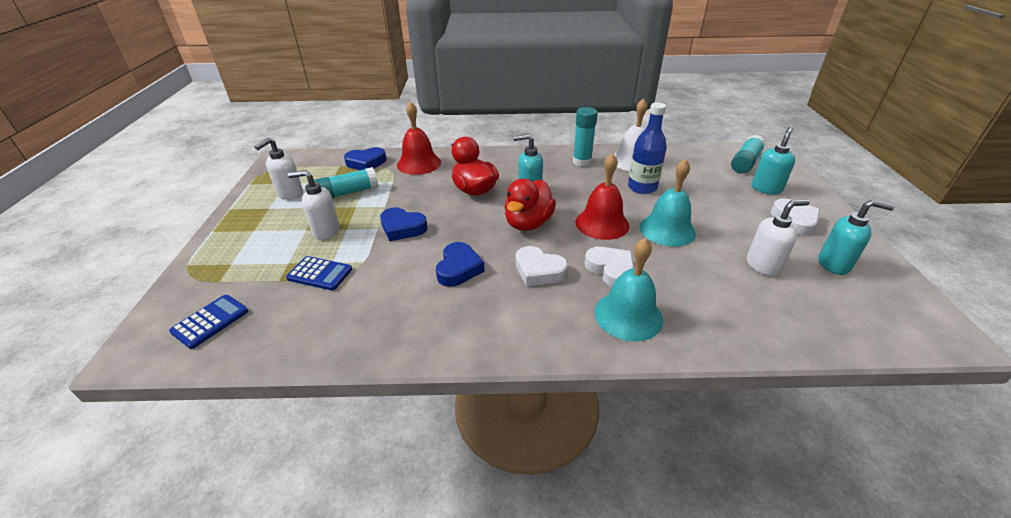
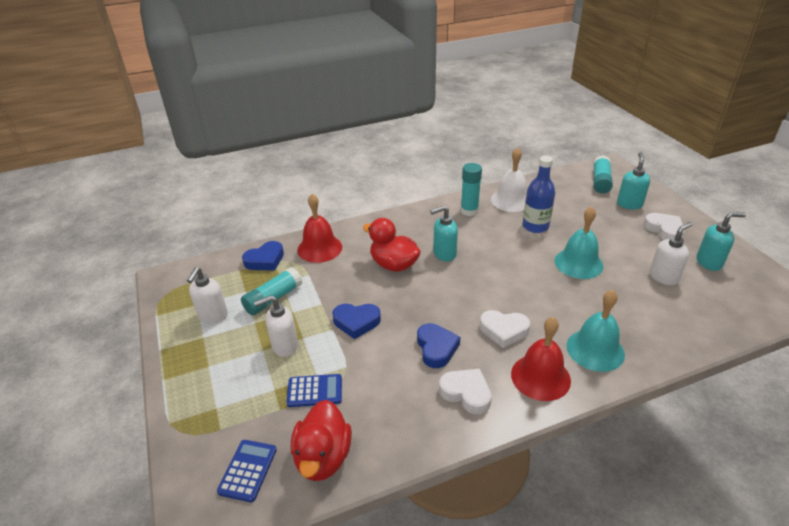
camera: 20 degrees left, 0 degrees up
(528, 223) = (465, 287): red duck -> red duck (323, 457)
(602, 223) = (525, 271): red bell -> red bell (540, 377)
(611, 270) = (558, 313): white heart -> white heart (466, 393)

